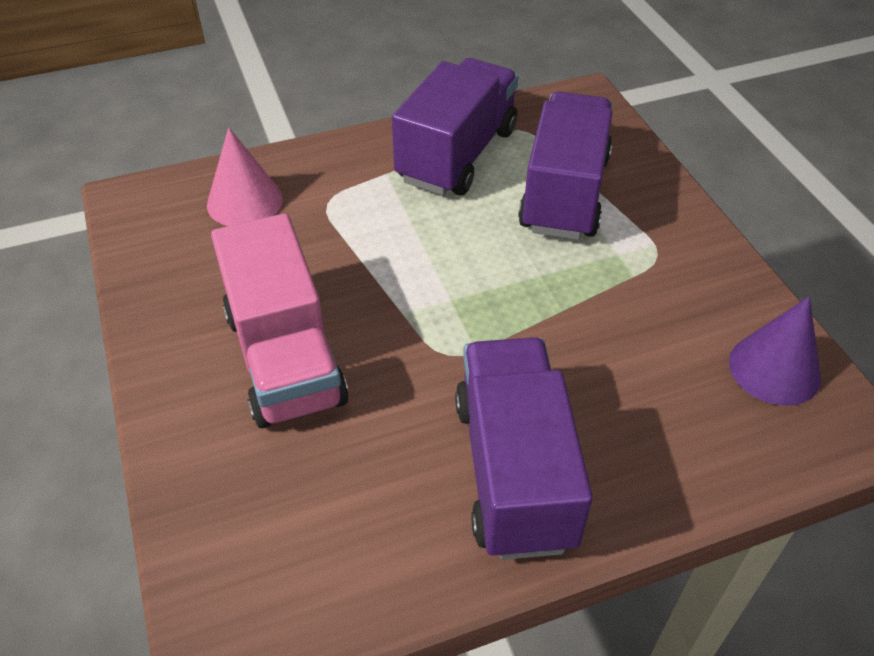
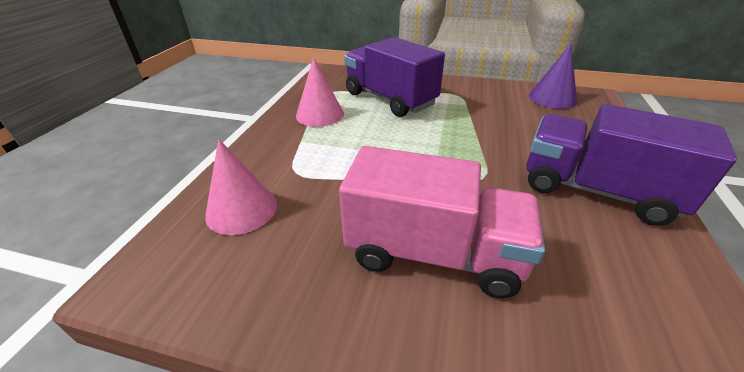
camera: 55 degrees left, 10 degrees down
(457, 155) = (320, 114): purple truck -> pink cone

